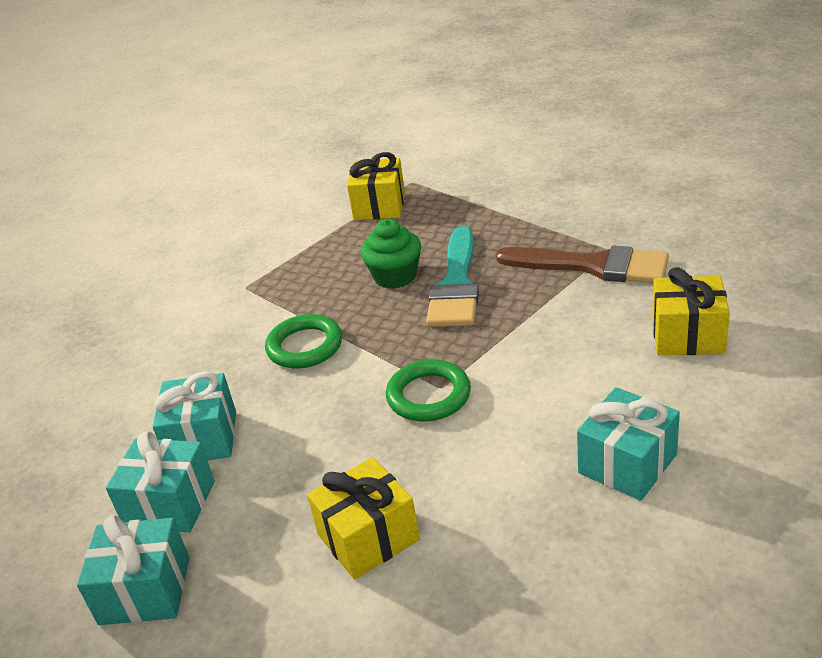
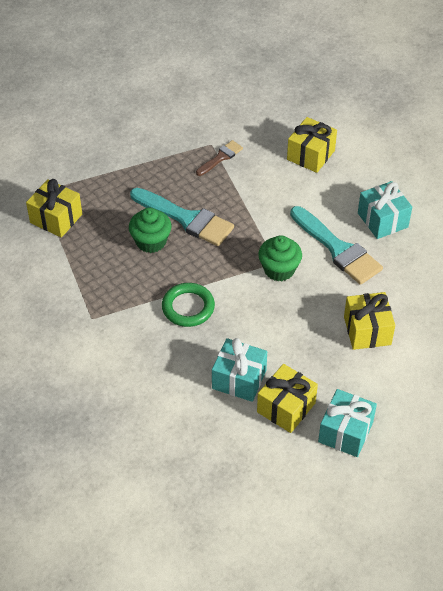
camera: 70 degrees left, 15 degrees up
(170, 504) = (286, 407): turquoise gift -> yellow gift
(429, 396) = (279, 269): green ring -> green cupcake
(518, 438) = (338, 249): none -> turquoise brush
(593, 266) = (221, 157): brown brush -> brown brush, size x0.53

